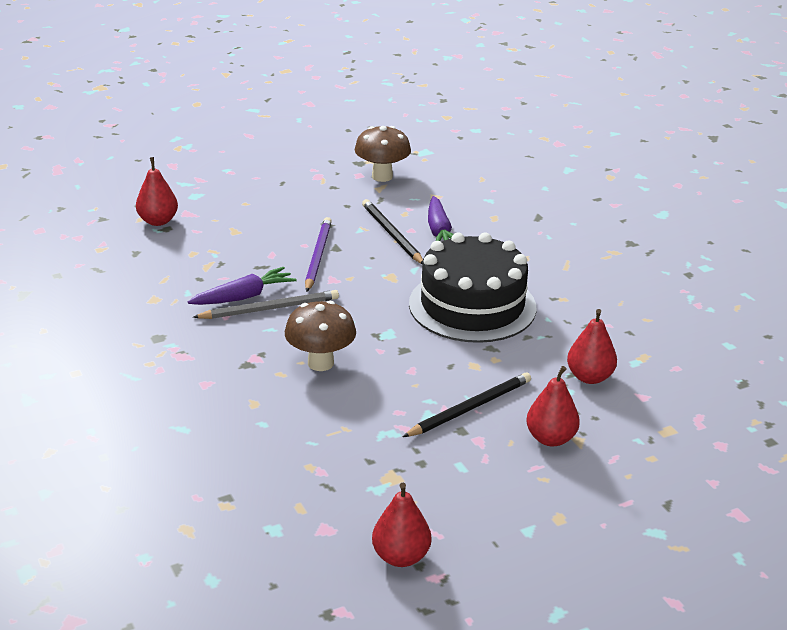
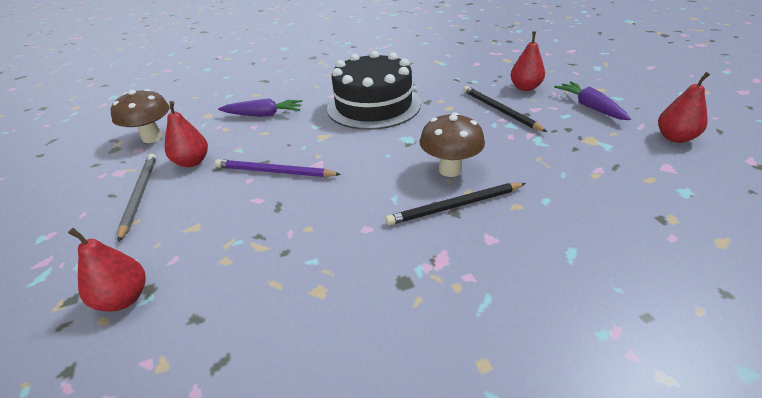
camera: 80 degrees left, 5 degrees up
(244, 296) = (332, 216): purple carrot -> purple carrot (590, 107)
(270, 308) = (359, 199): grey pencil -> grey pencil (140, 195)
(391, 234) = (256, 135): black pencil -> black pencil (455, 206)
(589, 377) = (459, 75): red pear -> red pear (192, 162)

